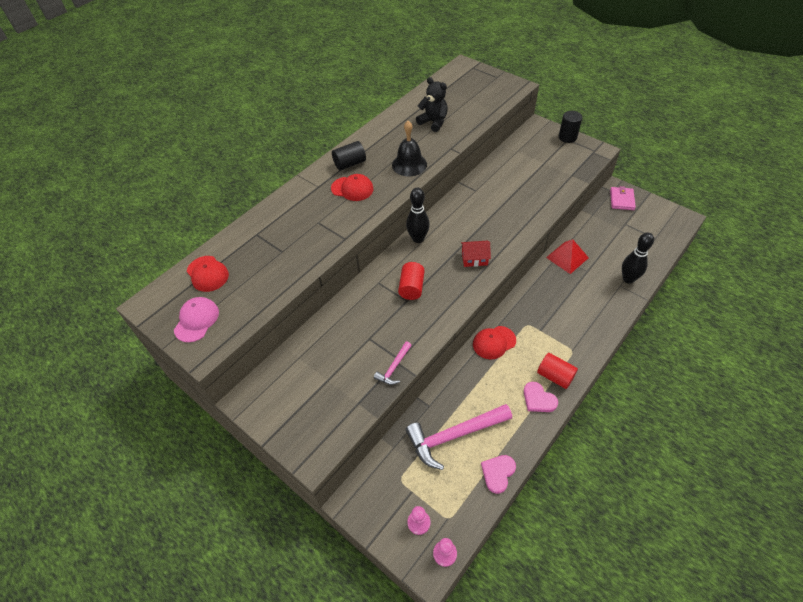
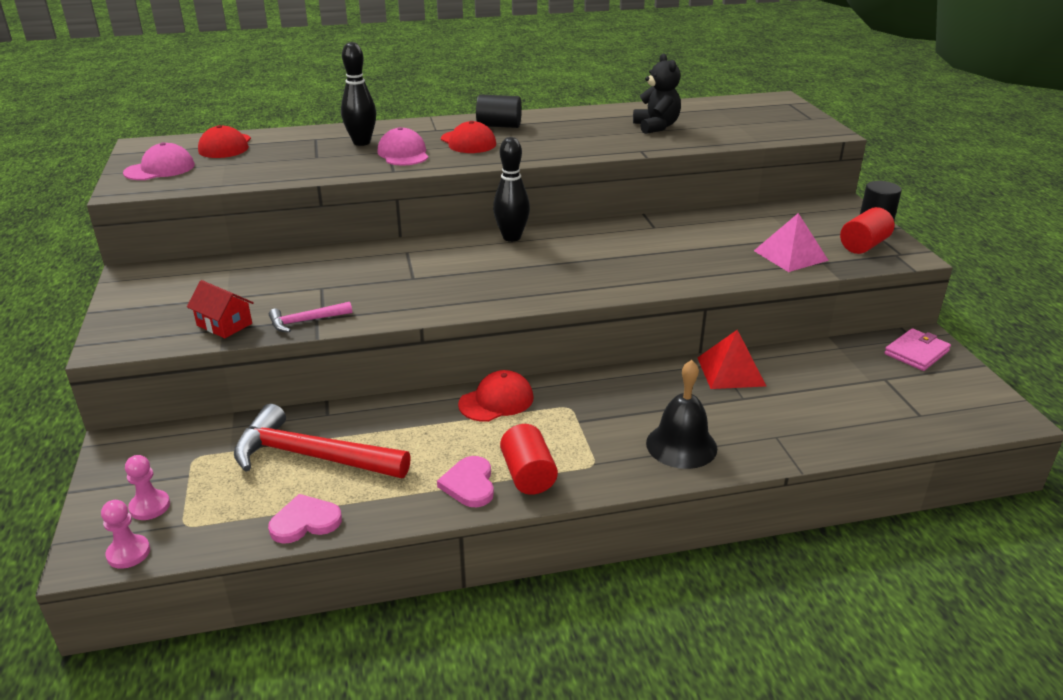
camera: 35 degrees right, 20 degrees down
(329, 220) = (403, 154): none -> pink cap
(409, 164) = (566, 146): black bell -> black bell (681, 445)
(411, 288) = (436, 271): red cylinder -> red cylinder (863, 245)
(454, 436) = (311, 456): pink hammer -> red hammer
(474, 259) = (553, 279): red house -> red house (224, 324)
(494, 342) = (496, 401): red cap -> red cap turned 135 degrees clockwise
(554, 177) = (790, 255): none -> pink pyramid
(628, 279) = (801, 436): black bowling pin -> black bowling pin (361, 142)

